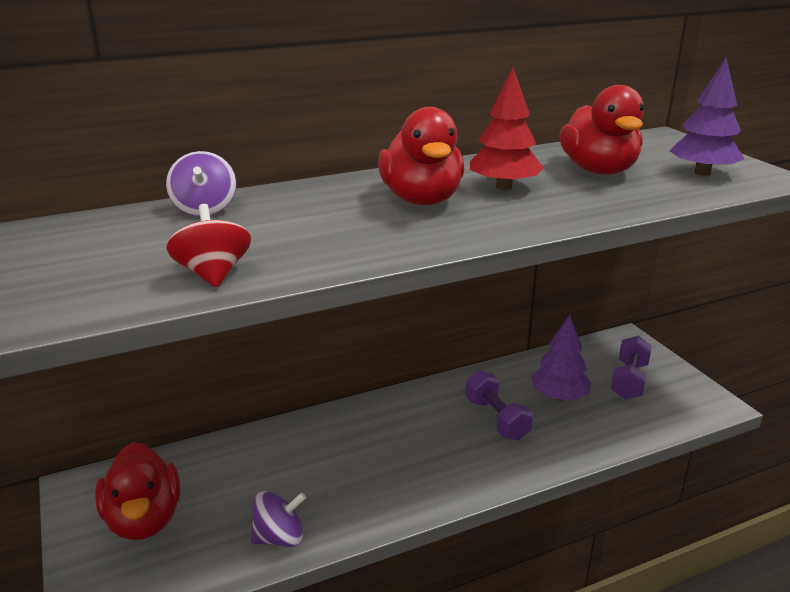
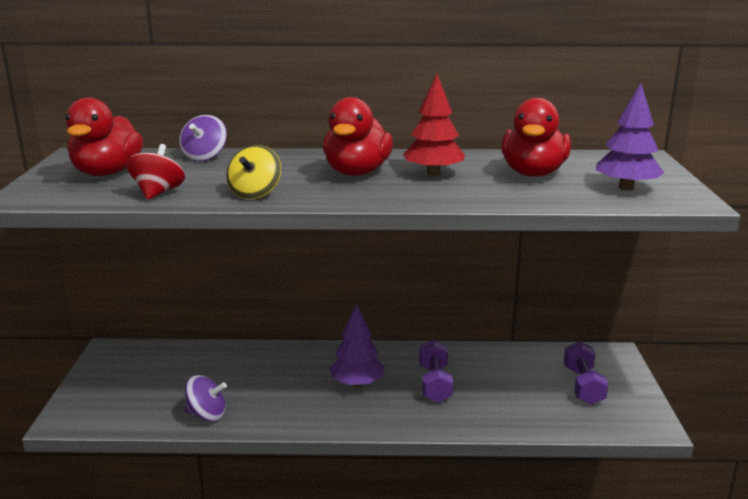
camera: 25 degrees right, 5 degrees down
(144, 519) = (132, 379): red duck -> red duck (107, 173)
(343, 250) = (255, 193): none -> yellow spinning top
(559, 396) = (504, 381): purple tree -> purple tree (357, 383)
(629, 380) = (583, 385): purple dumbbell -> purple dumbbell turned 45 degrees counterclockwise

